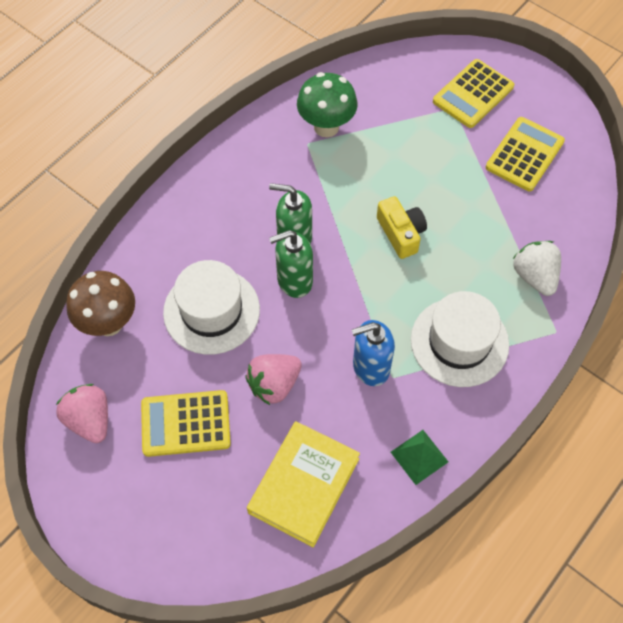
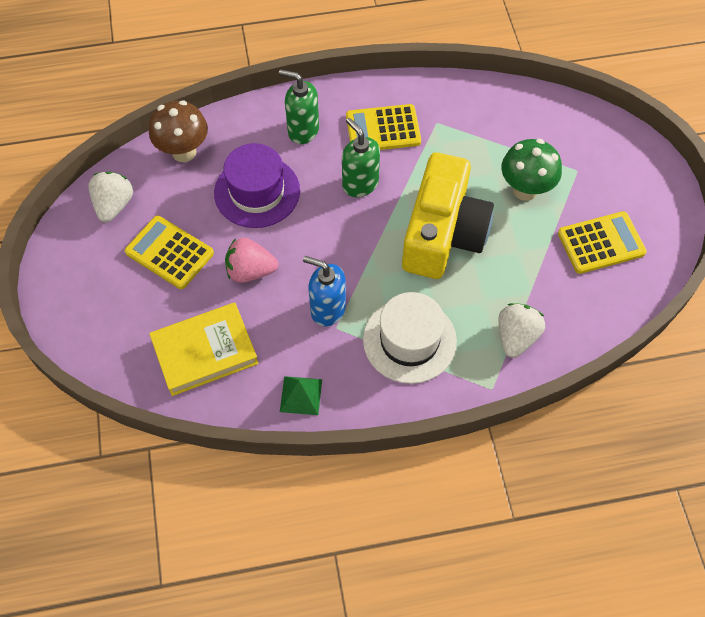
camera: 40 degrees right, 0 degrees up
(90, 420) = (114, 205): pink strawberry -> white strawberry
(211, 311) = (257, 191): white hat -> purple hat
(294, 281) = (332, 211): green soap dispenser -> green soap dispenser (303, 130)
(326, 127) = (462, 120): green mushroom -> green mushroom (525, 190)
(401, 233) = (443, 233): yellow camera -> yellow camera, size x2.08
(473, 94) = (604, 170): yellow calculator -> yellow calculator (383, 129)

